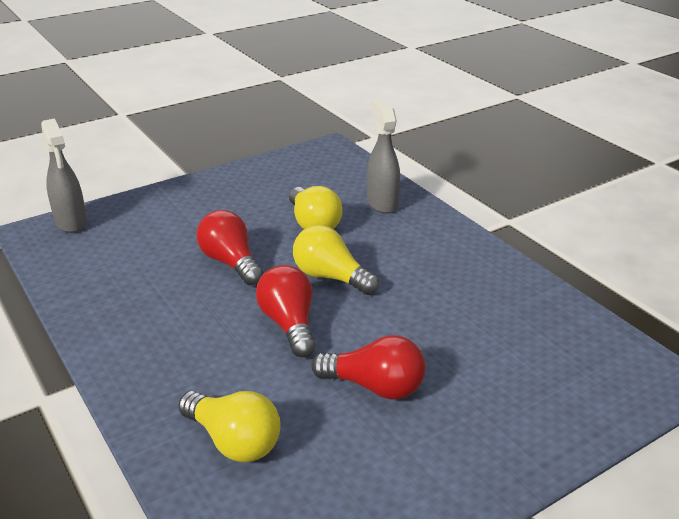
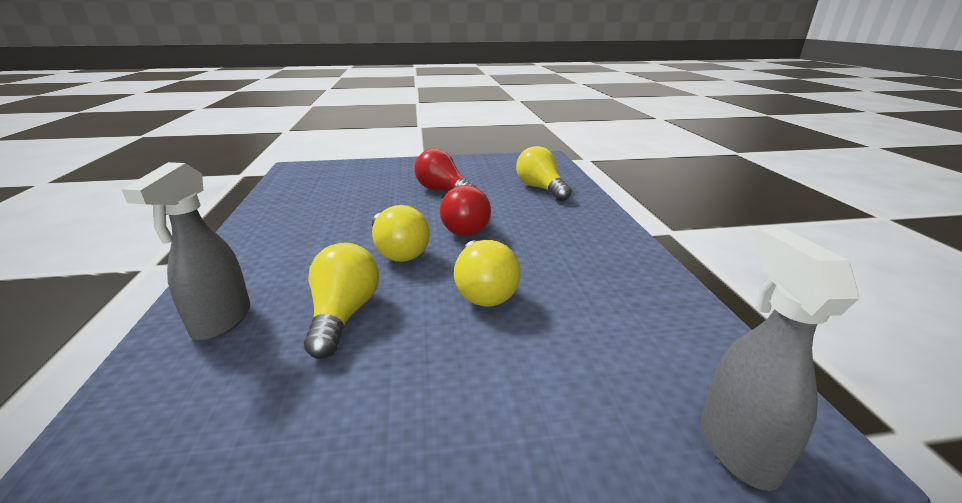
camera: 155 degrees left, 5 degrees down
(230, 262) = (483, 290): red light bulb -> yellow light bulb

